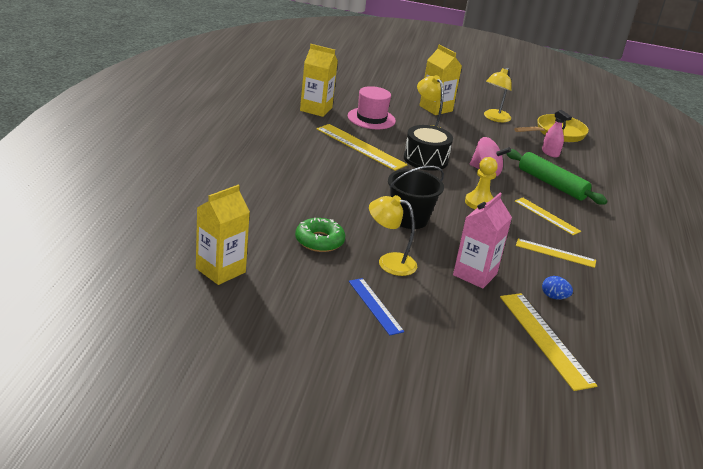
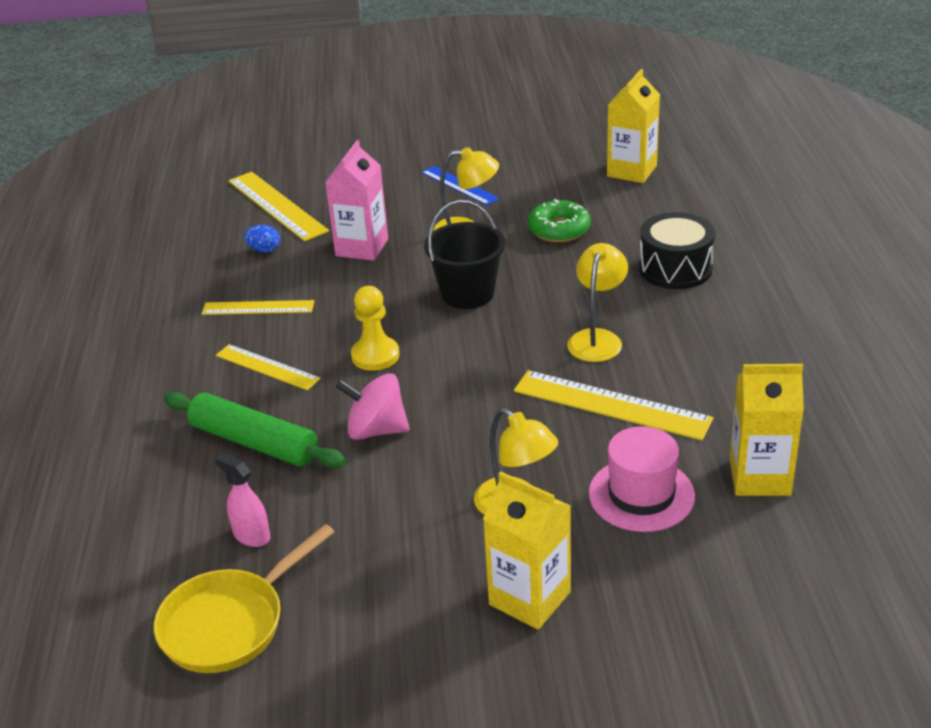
camera: 170 degrees right, 5 degrees up
(425, 159) = (489, 418): black drum -> black drum (675, 268)
(494, 118) = (385, 620): yellow lamp -> yellow lamp (597, 338)

